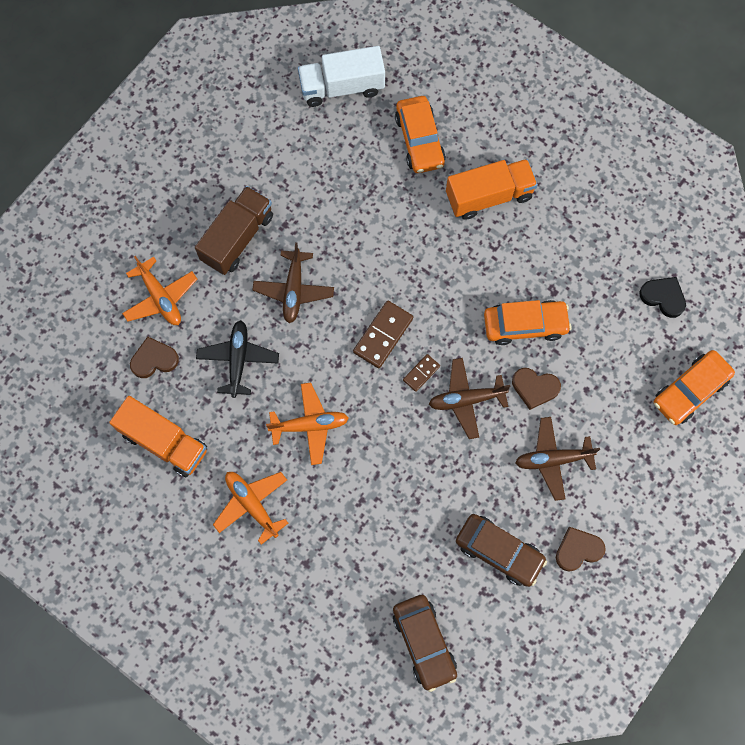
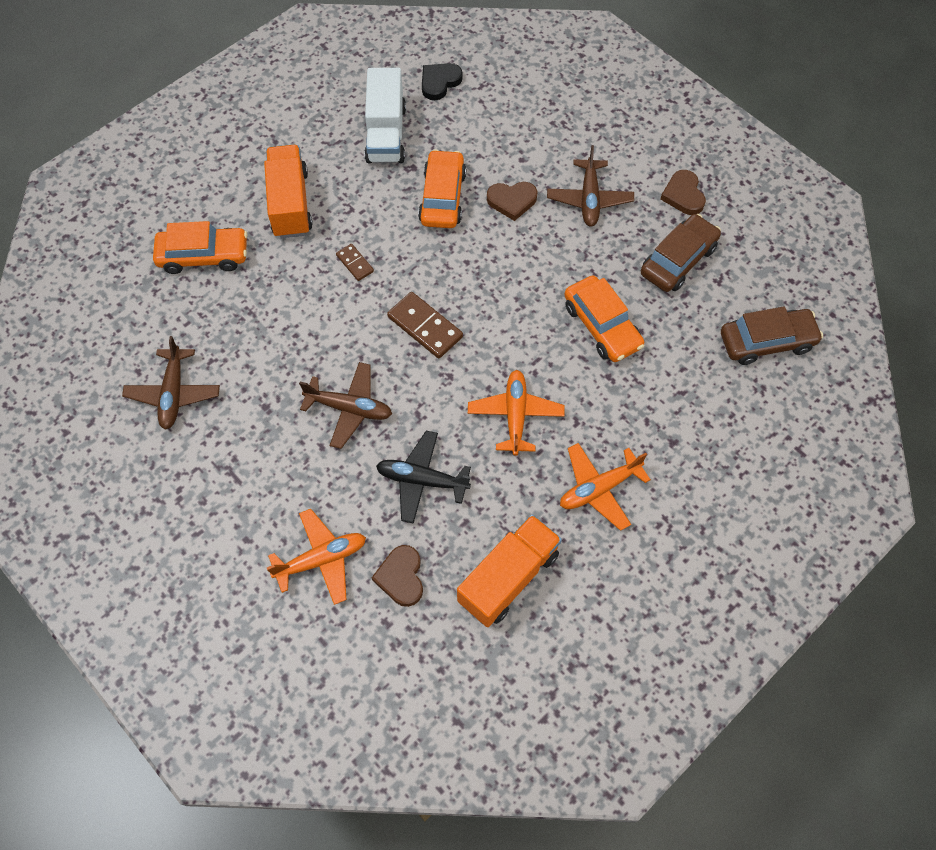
camera: 80 degrees left, 10 degrees down
(237, 238) = (267, 460): brown truck -> none
(342, 87) = (110, 321): white truck -> white truck (386, 134)
(421, 373) = (476, 298): brown domino -> brown domino (355, 263)
(466, 400) = (513, 262): brown plane -> brown plane (174, 393)
(535, 388) = (512, 201): brown heart -> brown heart turned 60 degrees clockwise
(690, 390) = (538, 80): orange car -> orange car (602, 326)

